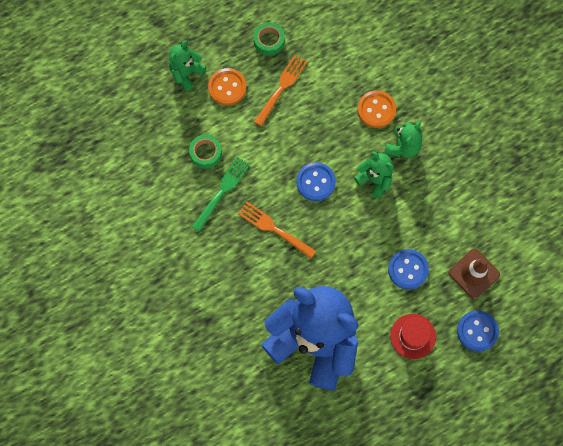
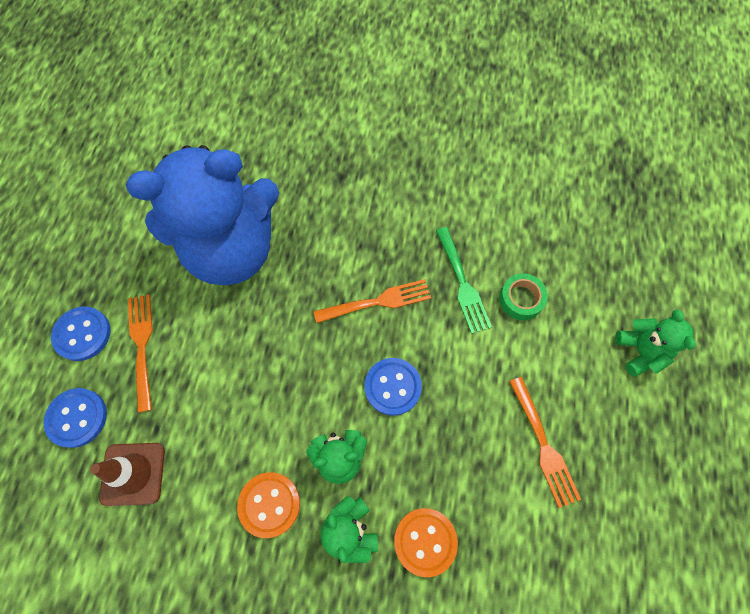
camera: 130 degrees right, 5 degrees down
(227, 87) = (589, 382): orange button -> orange button (269, 504)
(269, 41) = (622, 483): green tape -> none
(408, 269) = (209, 402): blue button -> blue button (82, 334)
(413, 336) = (142, 346): red hat -> orange fork

